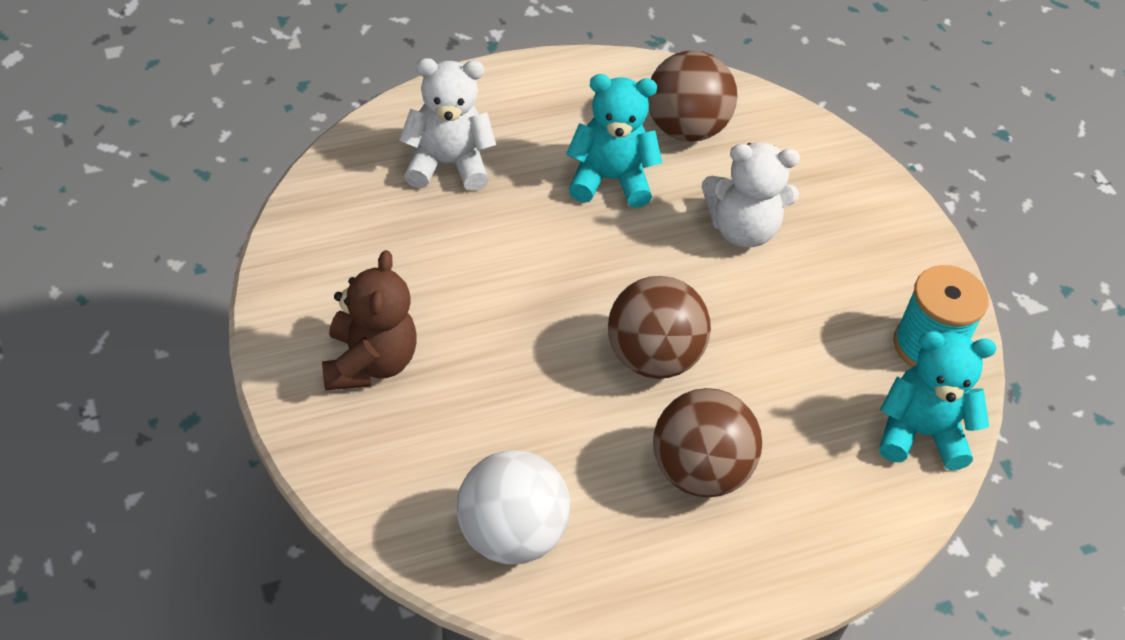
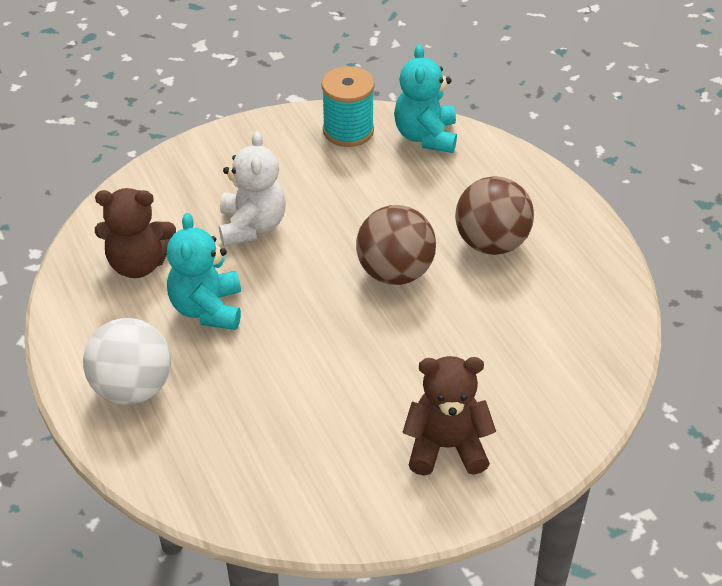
camera: 90 degrees left, 5 degrees down
(447, 164) = (203, 423): white teddy bear -> none
(510, 535) = (579, 340): white ball -> white ball (132, 388)
(685, 128) = (138, 264): brown ball -> brown teddy bear

